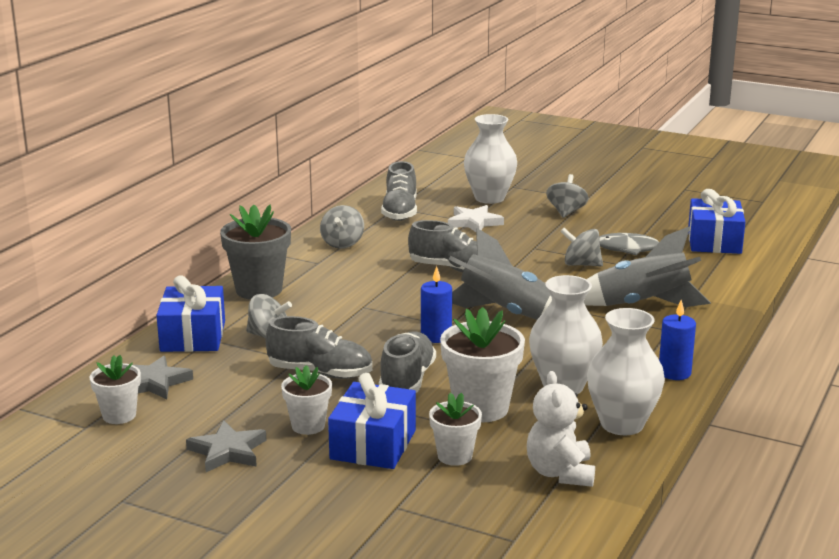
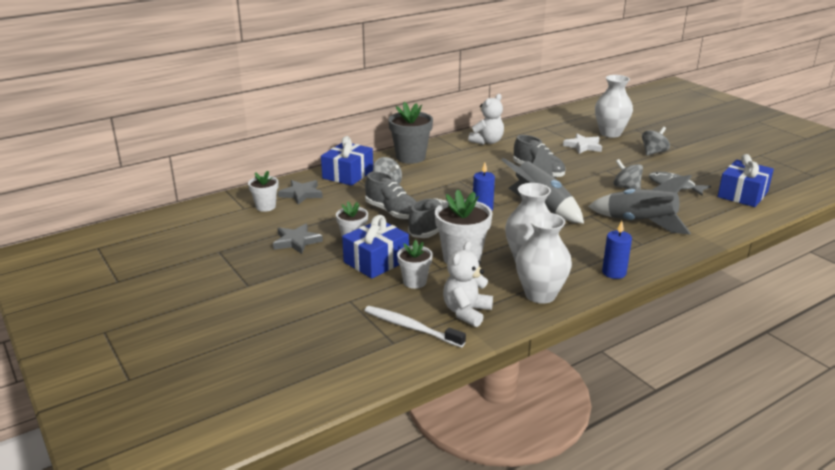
camera: 30 degrees right, 5 degrees up
(342, 243) = (487, 141): grey spinning top -> white teddy bear
(400, 212) = (543, 130): grey shoe -> none
(515, 514) = (411, 327): none -> white toothbrush

